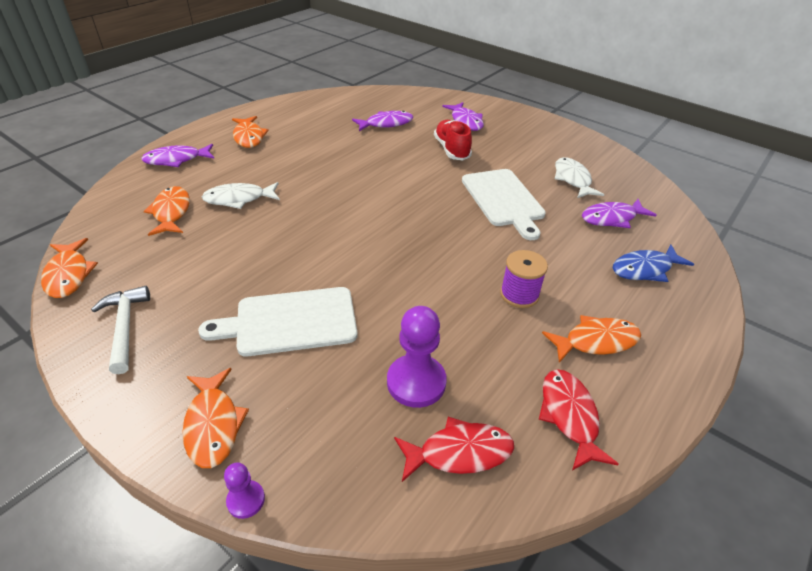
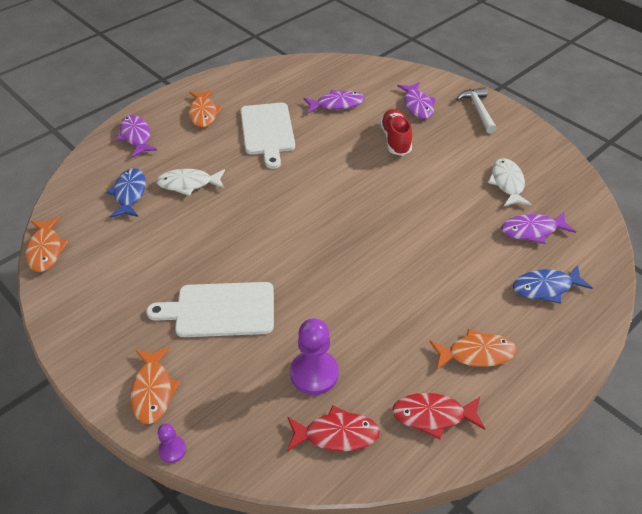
camera: 10 degrees right, 5 degrees up
(125, 327) = (89, 302): white hammer -> white hammer (478, 110)
(171, 212) = (129, 194): orange fish -> blue fish
(176, 160) = (136, 136): purple fish -> purple fish turned 75 degrees clockwise
(503, 200) = (432, 202): white cutting board -> white cutting board (267, 131)
(519, 294) = (420, 303): purple spool -> none
(569, 416) = (433, 415): red fish -> red fish turned 90 degrees counterclockwise

